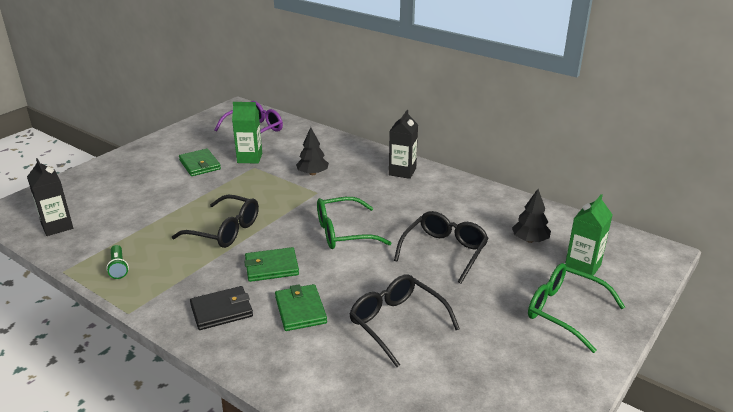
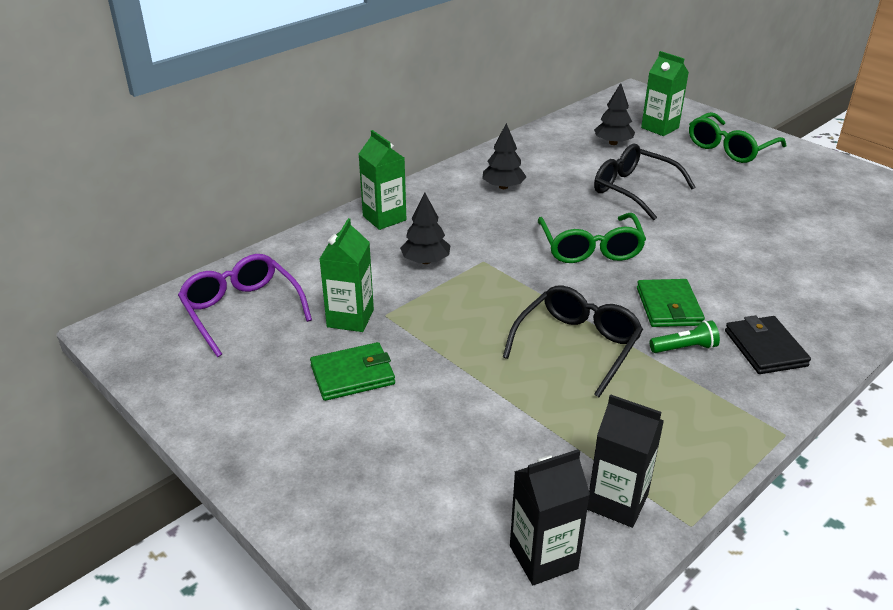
camera: 80 degrees left, 5 degrees up
(118, 267) = (676, 454): green flashlight -> green flashlight (684, 348)
(300, 310) = (753, 289): green wallet -> none
(360, 155) = (384, 218): none -> green carton
(396, 323) = (764, 231): black glasses -> none
(402, 172) = (444, 193): black carton -> black carton (617, 502)
(422, 193) = (503, 187): none -> black tree

